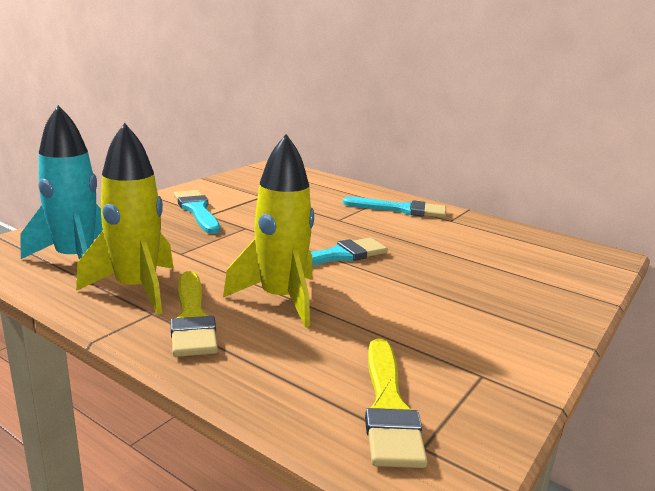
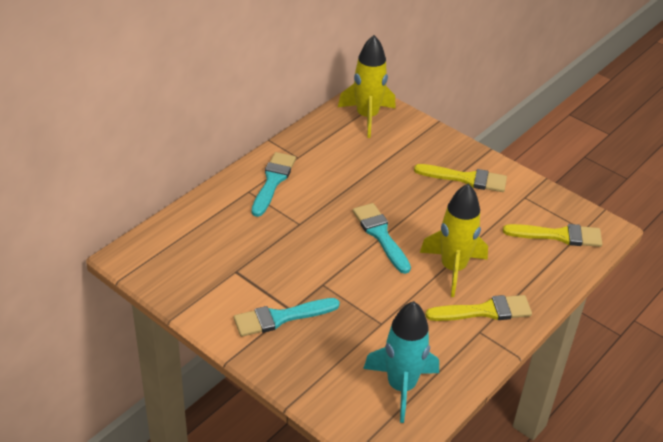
camera: 85 degrees left, 20 degrees up
(136, 289) = (448, 343): yellow rocket -> yellow rocket (367, 117)
(490, 319) = (466, 179): none -> yellow brush

